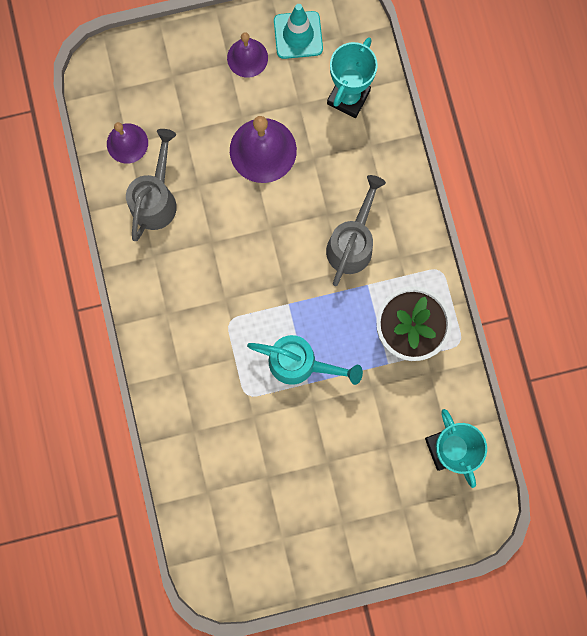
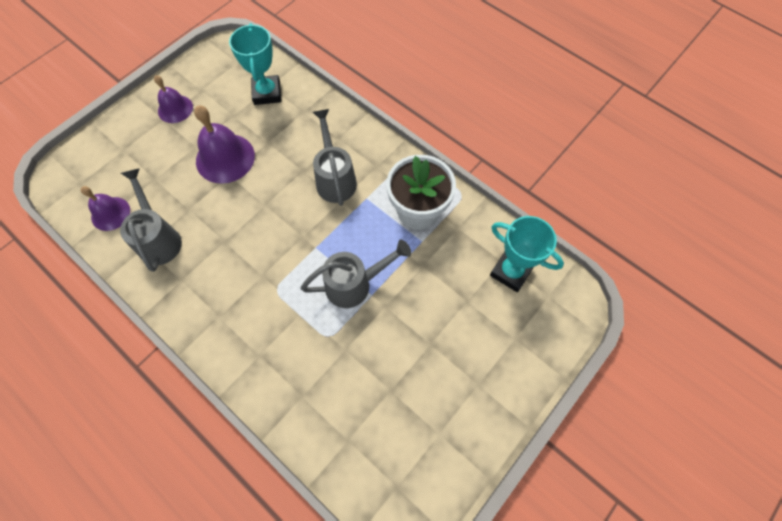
camera: 35 degrees left, 15 degrees down
(298, 35) = (205, 77): turquoise traffic cone -> none
(299, 363) = (354, 284): turquoise watering can -> grey watering can

